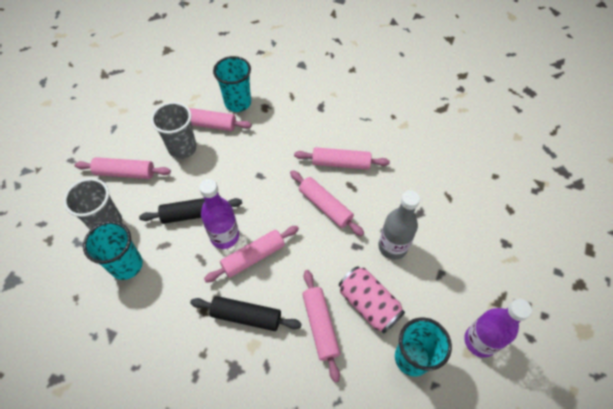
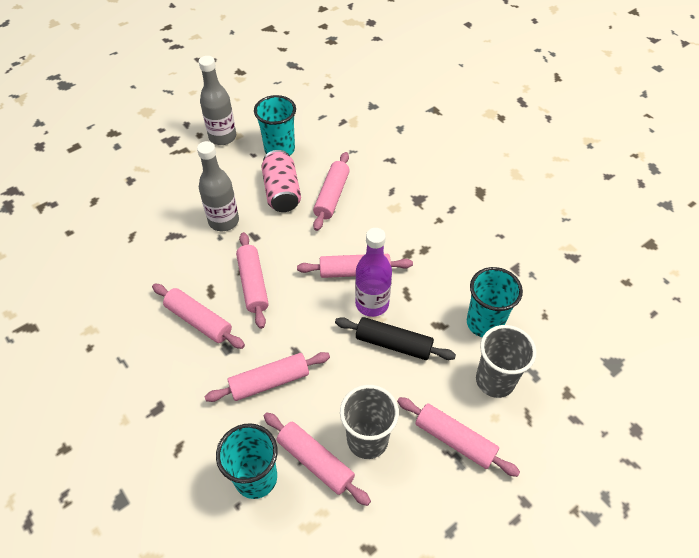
camera: 150 degrees left, 5 degrees down
(246, 316) = (389, 229): black rolling pin -> none
(264, 150) = (269, 381): none -> pink rolling pin
(480, 341) = (222, 137): purple bottle -> grey bottle

